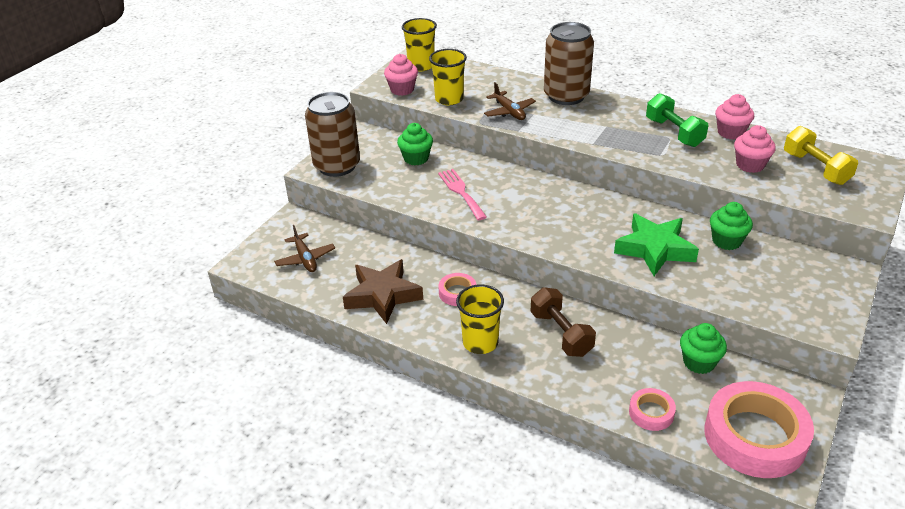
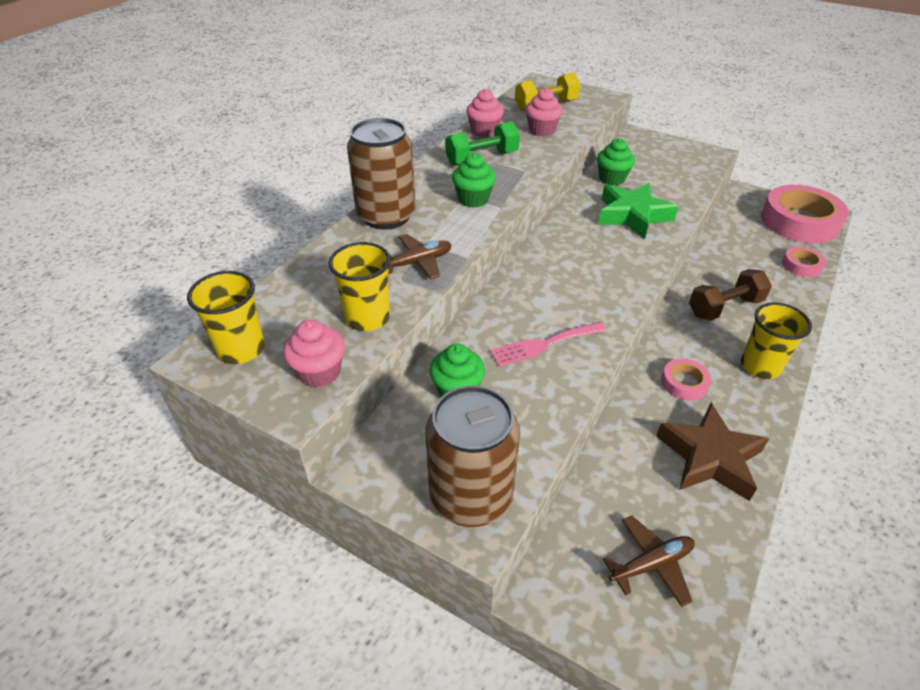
camera: 90 degrees left, 5 degrees up
(699, 362) = (730, 234): green cupcake -> green cupcake (473, 199)

